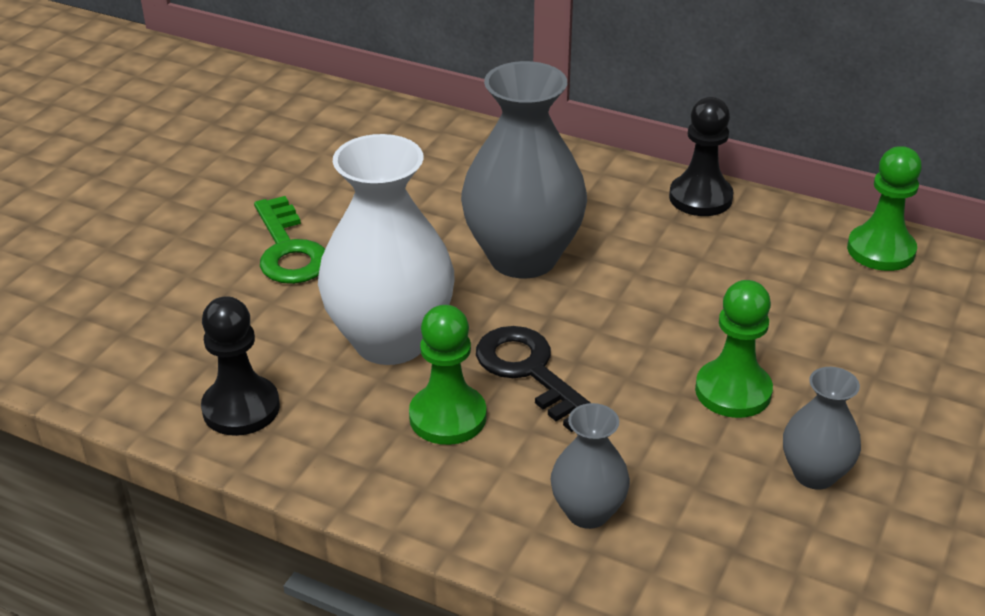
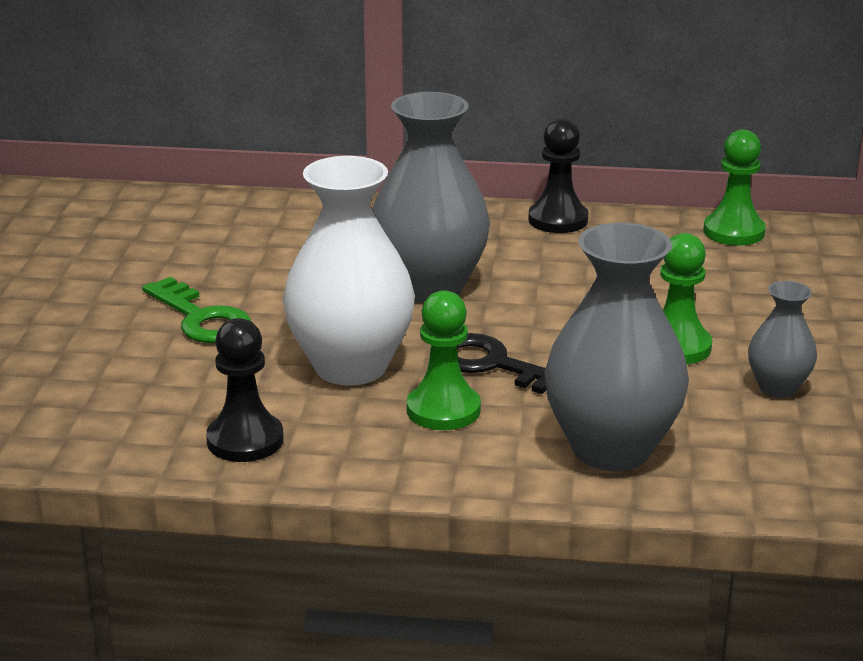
camera: 20 degrees left, 10 degrees down
(588, 512) = (611, 449): grey vase -> grey vase, size x1.96

